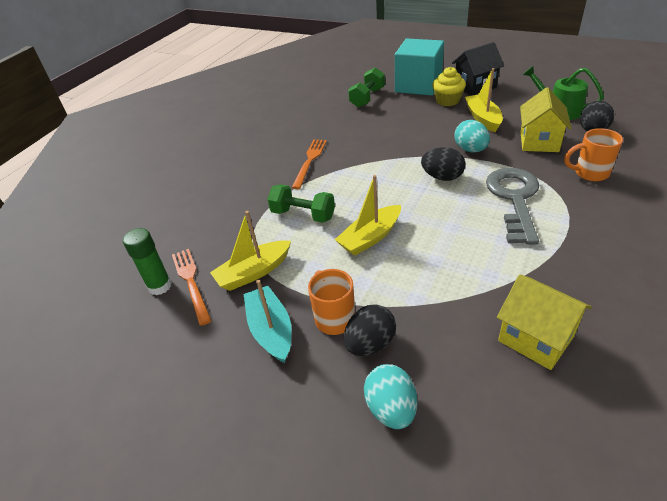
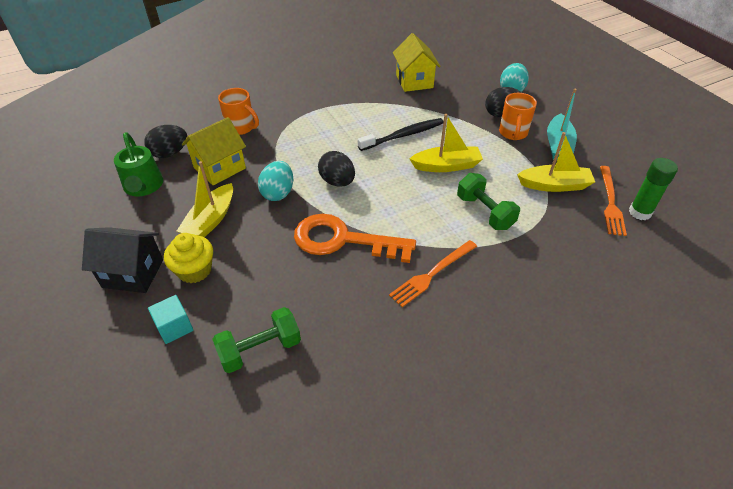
camera: 150 degrees left, 5 degrees up
(387, 149) = (342, 240): none -> orange key
(418, 85) = (174, 327): turquoise cube -> turquoise cube, size x0.44
(445, 247) = (403, 135): none -> black toothbrush
(514, 199) = (316, 139): grey key -> none

